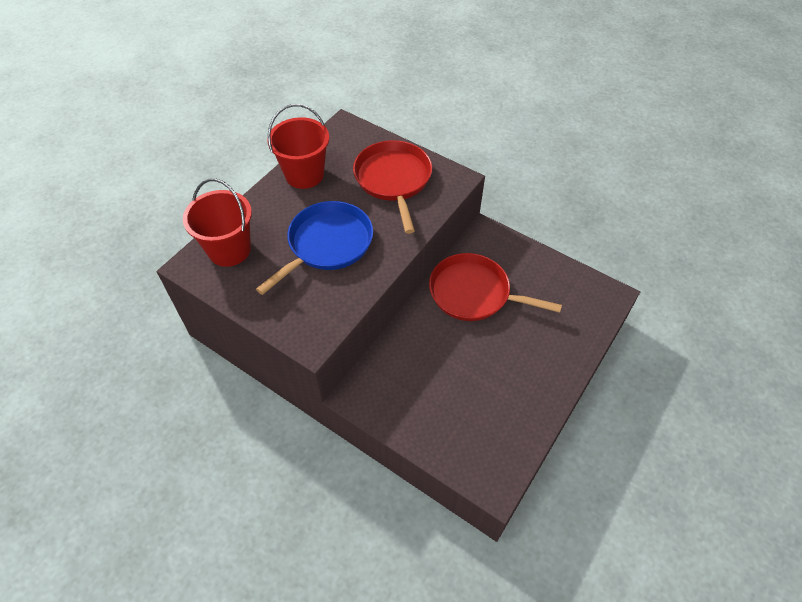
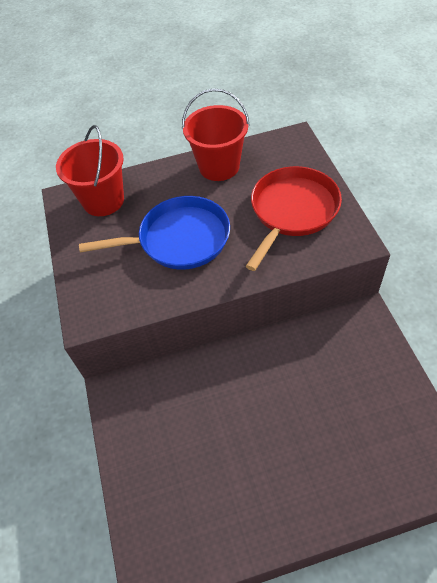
camera: 45 degrees right, 0 degrees up
(473, 293) = (299, 368): red pan -> none

